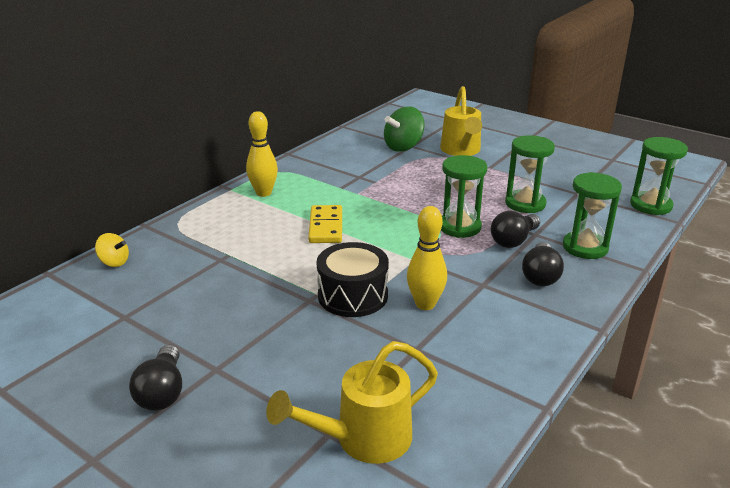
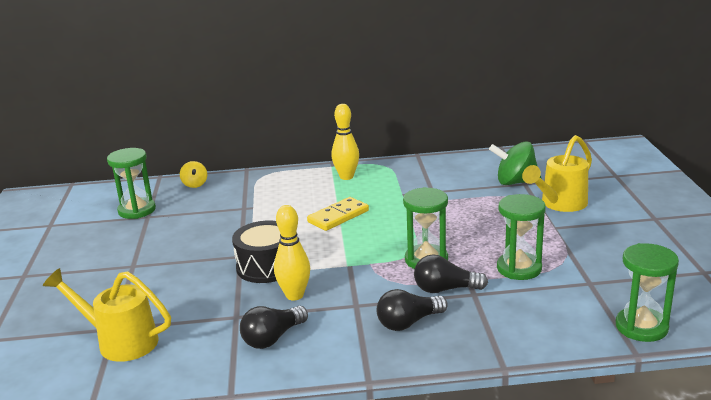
camera: 50 degrees right, 5 degrees down
(162, 392) = (95, 262): black light bulb -> black light bulb (273, 338)
(585, 247) = (491, 324): green hourglass -> green hourglass (137, 210)

